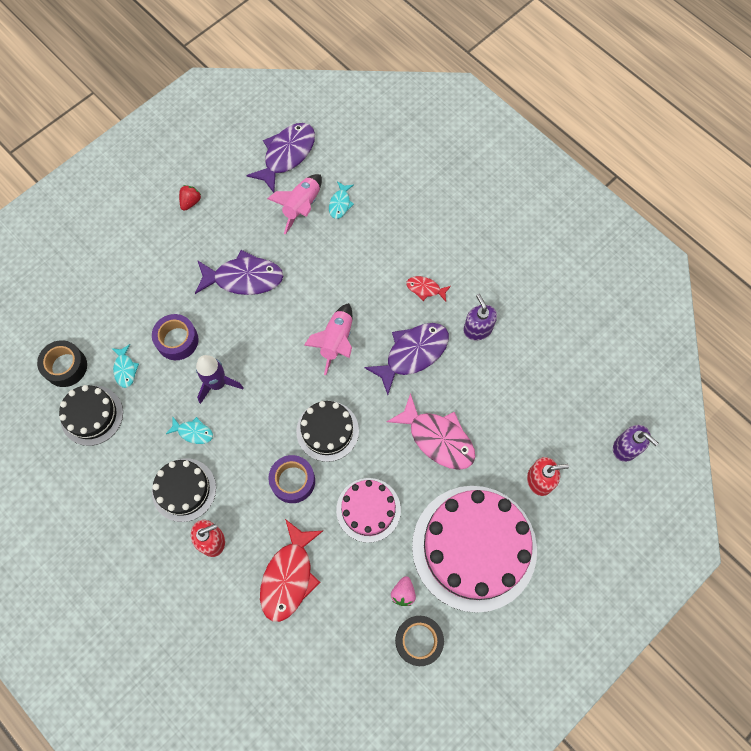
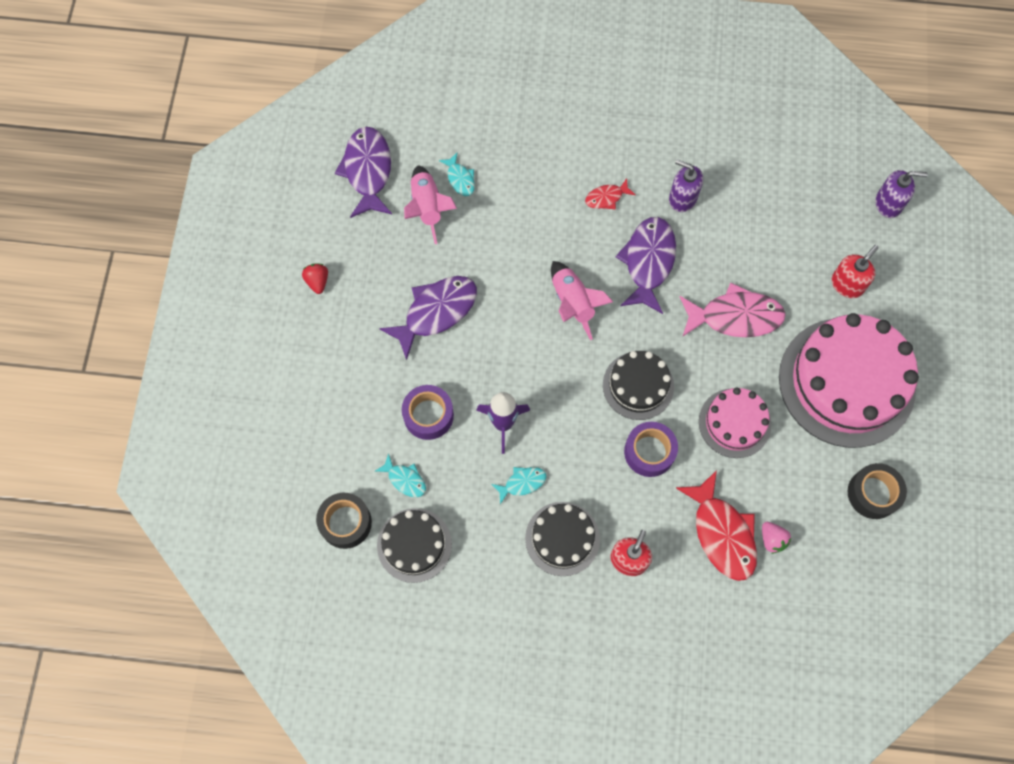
camera: 40 degrees left, 0 degrees up
(403, 593) = (826, 466): pink strawberry -> pink strawberry (772, 539)

